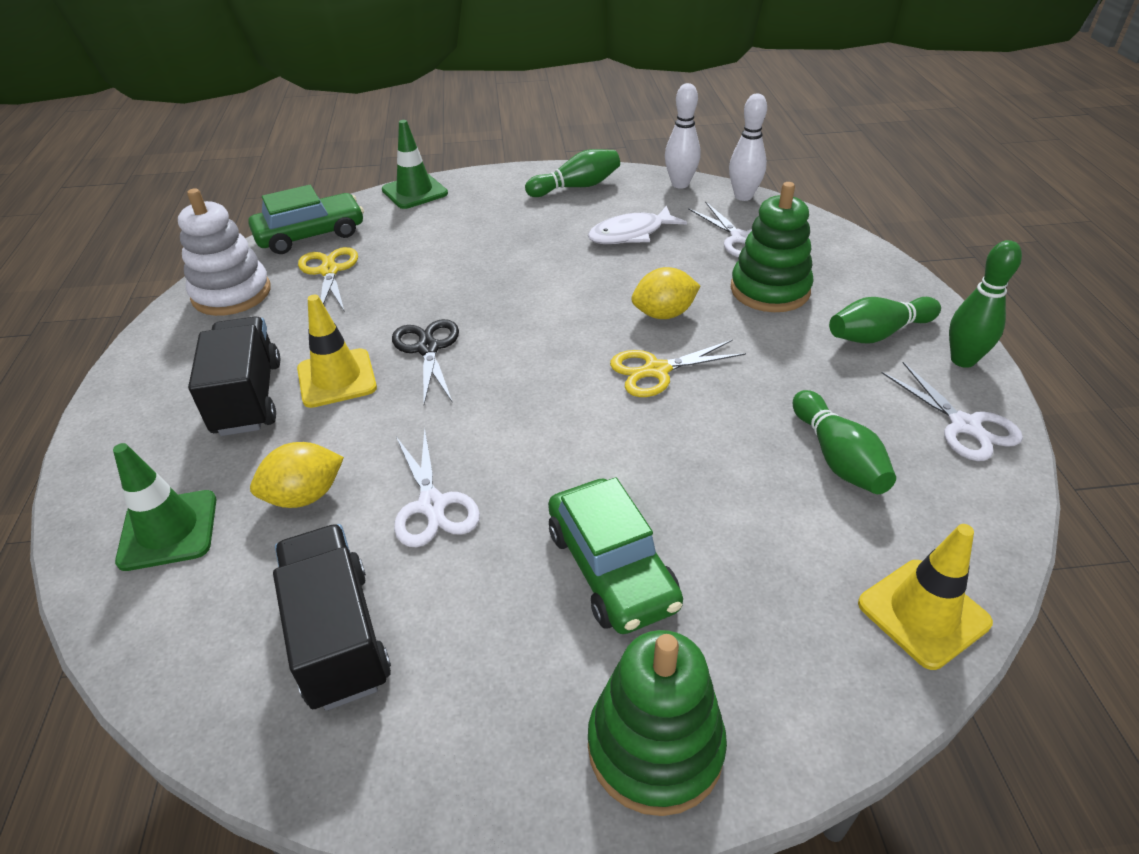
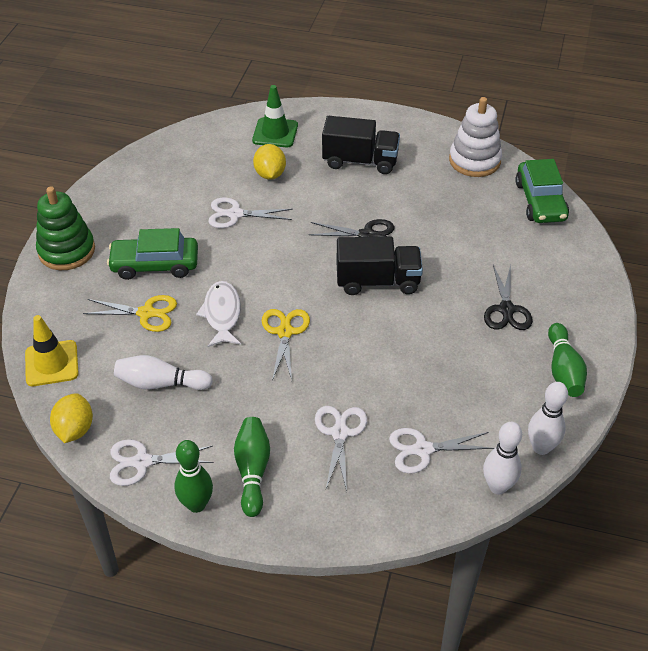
camera: 110 degrees right, 5 degrees up
(329, 271) = (483, 204): yellow scissors -> yellow scissors (146, 313)
(337, 378) = (358, 195): yellow traffic cone -> none
(338, 636) = (181, 176): black truck -> black truck (377, 281)
(414, 192) = (592, 265): green traffic cone -> none
(512, 227) = (506, 310): none -> black scissors
(631, 234) = (463, 379): white fish -> white fish (222, 314)
(664, 314) = (342, 358): yellow lemon -> yellow lemon (75, 429)
(769, 290) = (340, 433): green stacking toy -> white scissors
(837, 458) = (160, 383): green bowling pin -> white bowling pin

